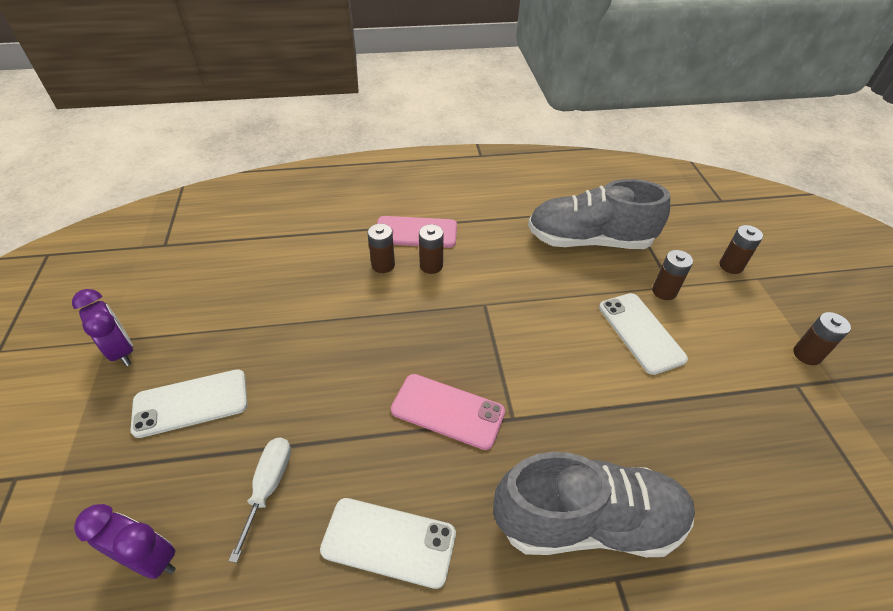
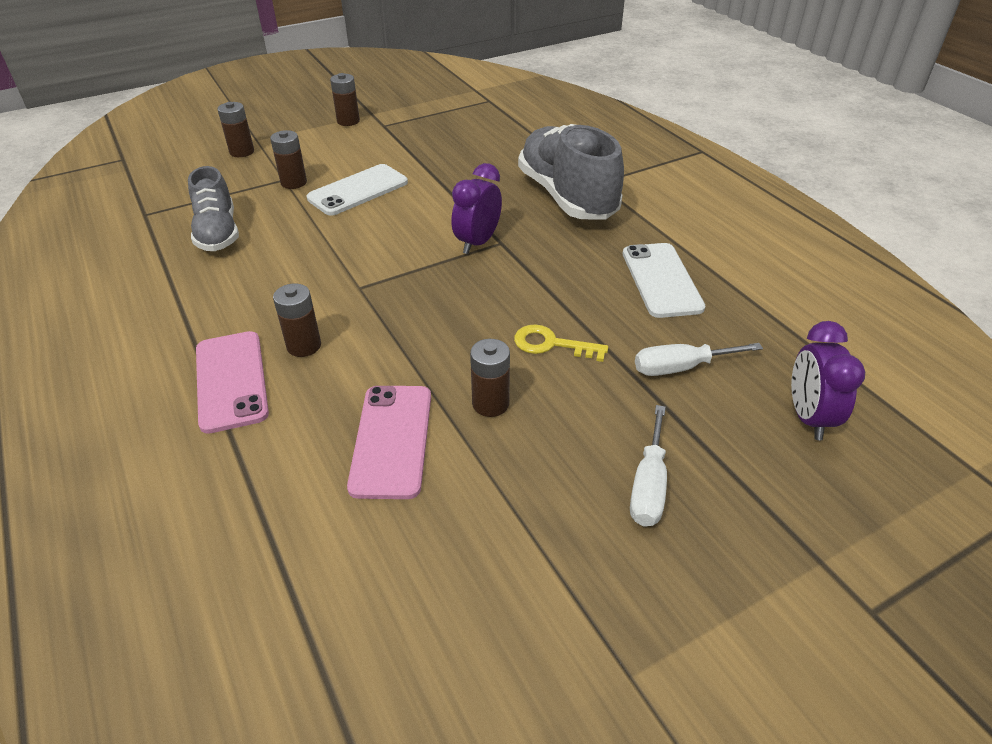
camera: 110 degrees left, 5 degrees down
(122, 351) = (634, 634): purple clock -> purple clock (477, 243)
(191, 403) = (648, 485): white phone -> white screwdriver
(353, 403) = (552, 344): none -> yellow key
(383, 265) = (317, 392): brown battery -> brown battery (490, 404)
(447, 411) = (518, 280): pink phone -> pink phone (392, 440)
(589, 240) = (218, 233): grey shoe -> grey shoe, size x0.62

